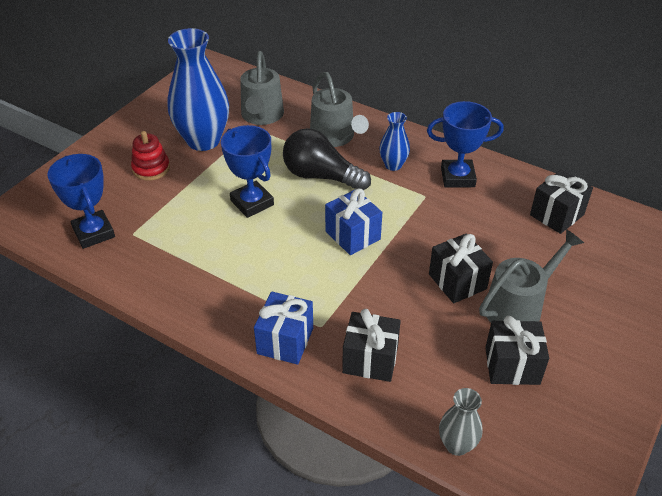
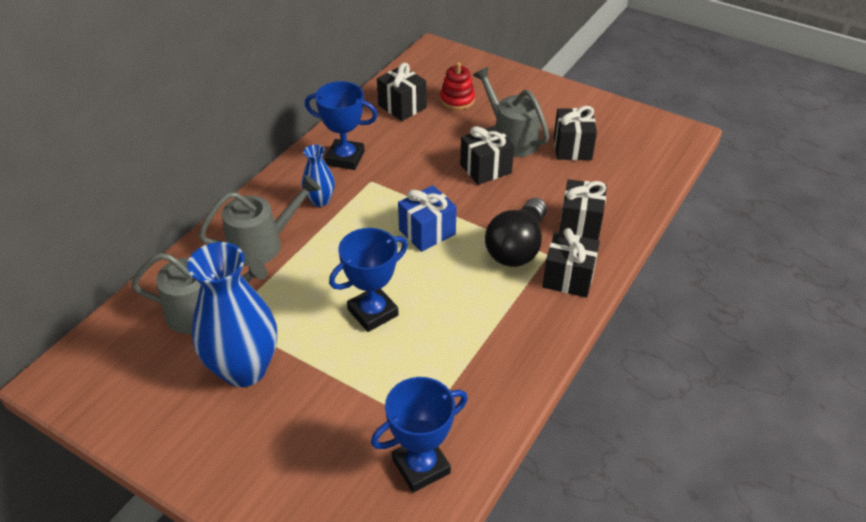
camera: 90 degrees left, 0 degrees up
(151, 168) = (296, 421): red stacking toy -> red stacking toy (457, 100)
(285, 341) = (568, 278): blue gift -> black gift
(321, 176) = (332, 255): black light bulb -> black light bulb (517, 247)
(457, 177) = (345, 158): blue trophy -> blue trophy turned 75 degrees counterclockwise
(457, 445) = (651, 181): grey vase -> none

